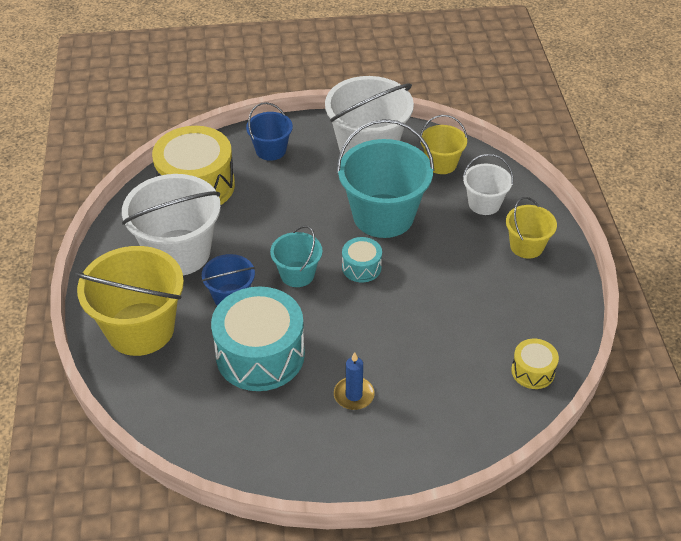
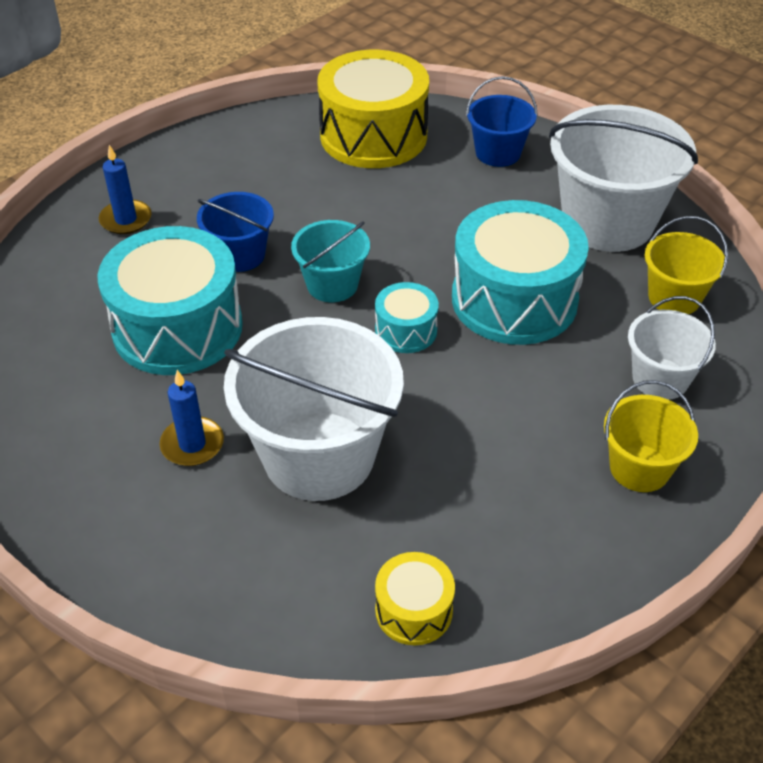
camera: 50 degrees right, 0 degrees up
(140, 329) = (126, 219): yellow bucket -> blue candle
(178, 252) = (262, 181): white bucket -> white bucket (319, 455)
(383, 216) = (514, 299): turquoise bucket -> turquoise drum

